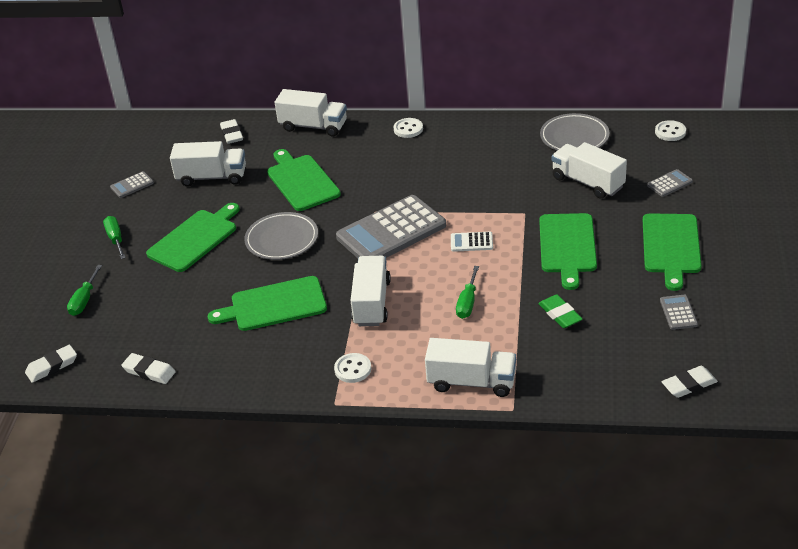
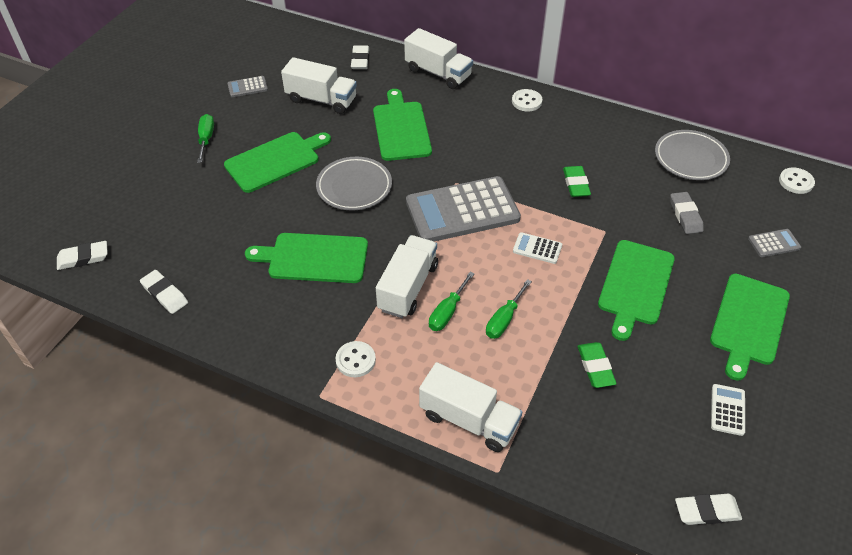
camera: 15 degrees right, 10 degrees up
(84, 300) = (147, 195): green screwdriver -> green screwdriver (447, 312)
(483, 184) = (576, 184): none -> green eraser
(587, 182) = (685, 215): white truck -> grey eraser
(678, 313) = (727, 410): grey calculator -> white calculator

